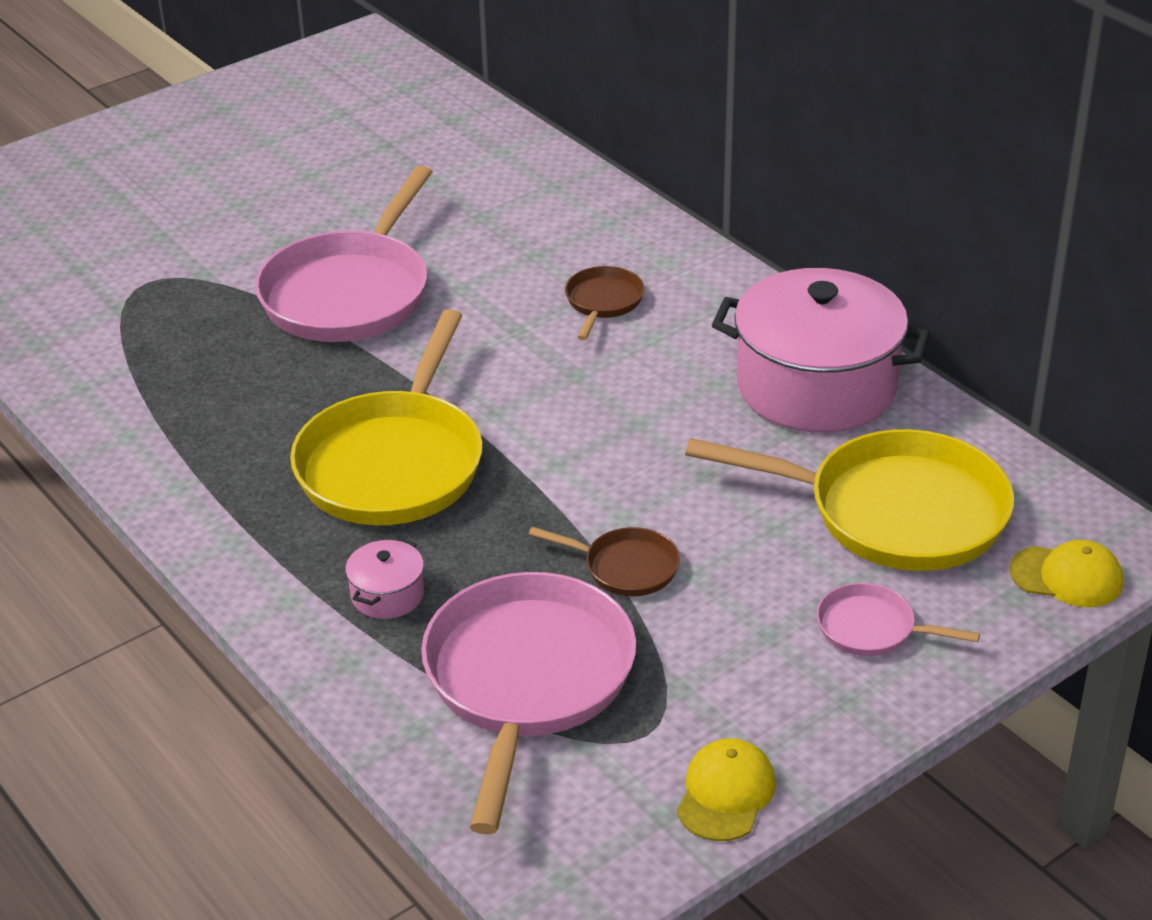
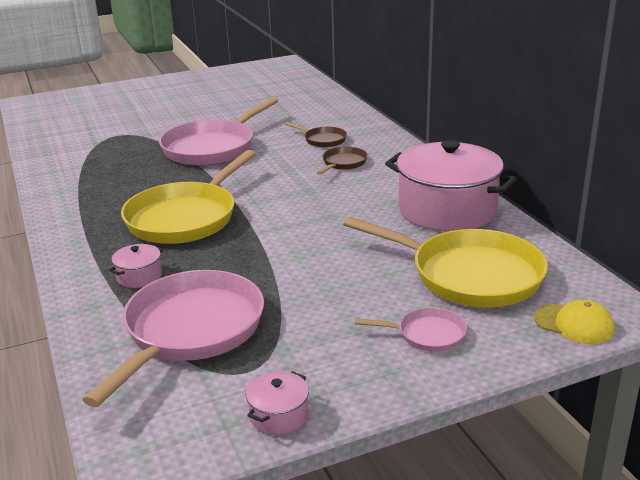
camera: 15 degrees right, 10 degrees down
(625, 567) = (285, 281): brown pan -> brown pan (322, 140)
(726, 793) = (279, 416): yellow cap -> pink pot
(872, 629) = (426, 334): pink pan -> pink pan turned 150 degrees clockwise

